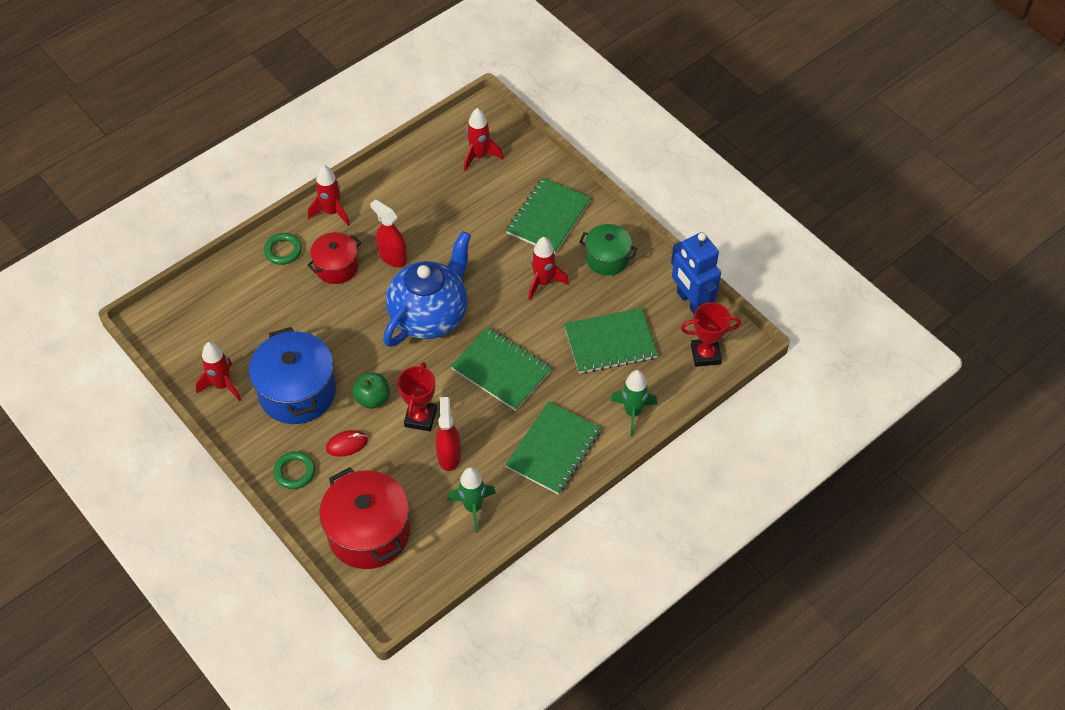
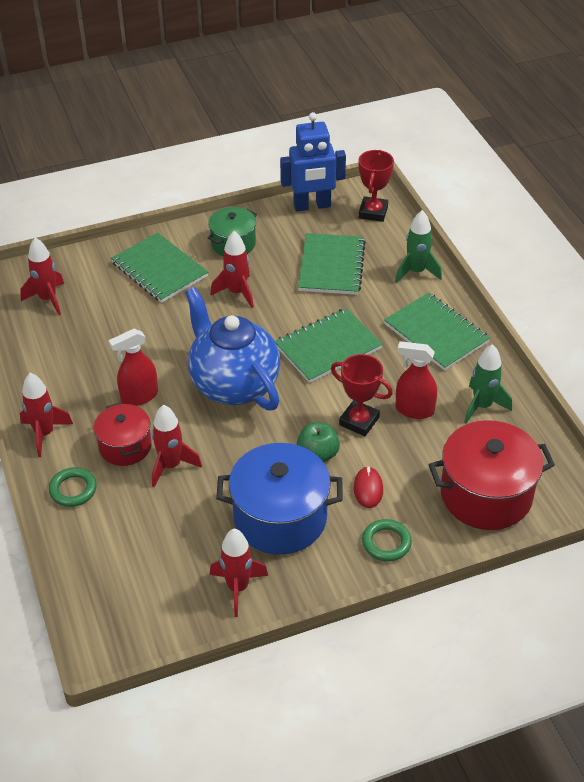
camera: 70 degrees left, 10 degrees down
(327, 303) = (171, 466): none -> red rocket

